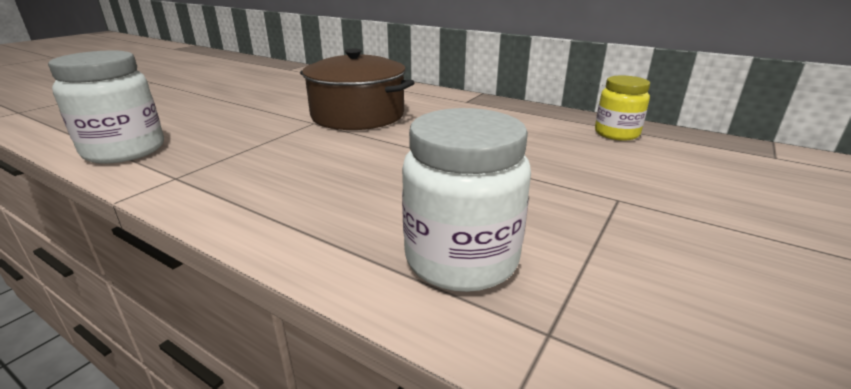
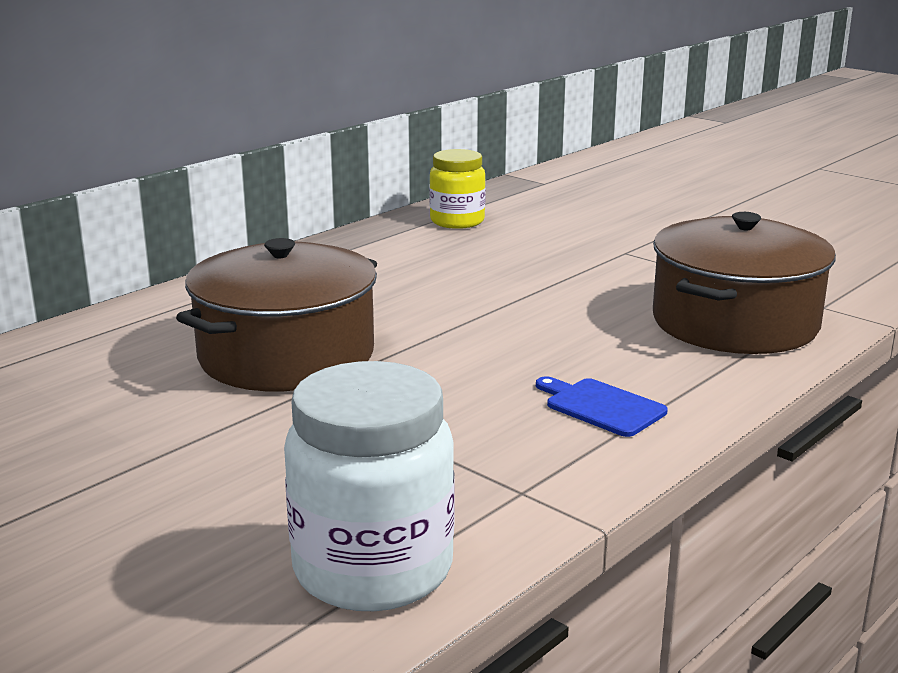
camera: 80 degrees left, 5 degrees down
(279, 197) = (601, 407): none -> blue cutting board
(461, 259) = (734, 323): white jar -> brown pot

